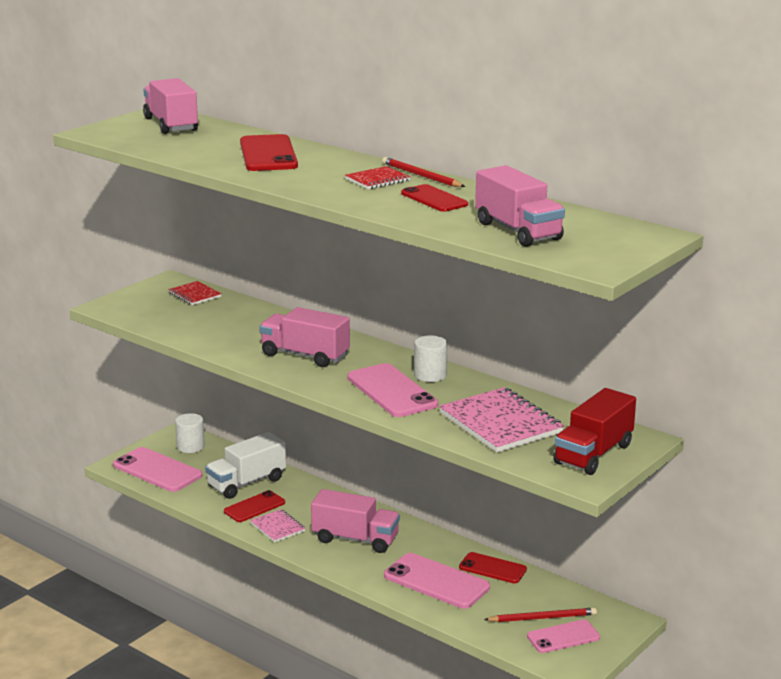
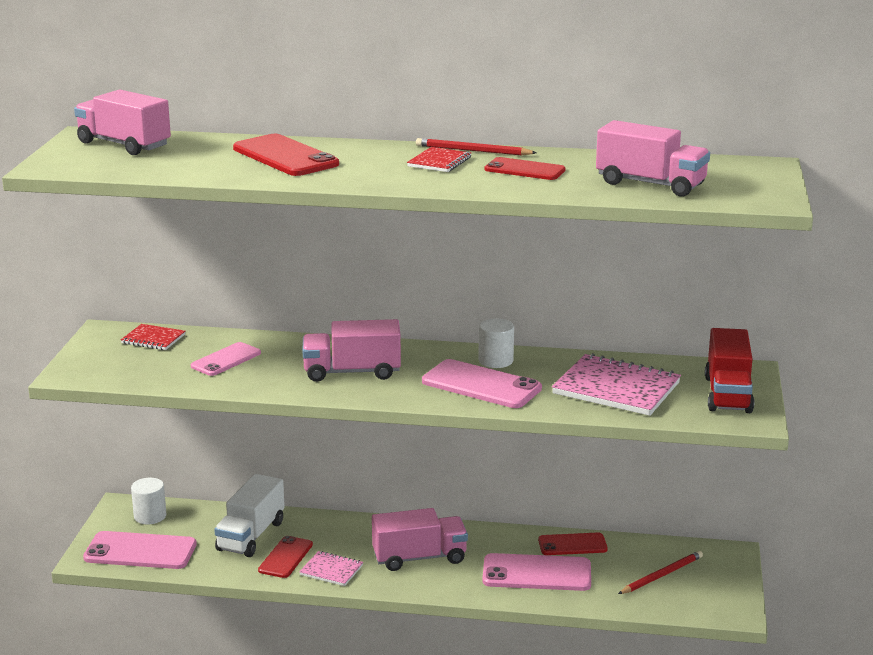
camera: 30 degrees left, 0 degrees up
(563, 637) = (696, 586): pink phone -> pink phone (226, 360)

